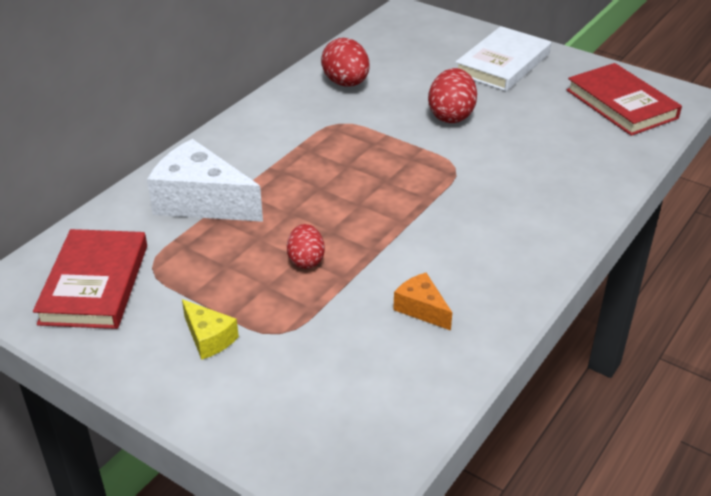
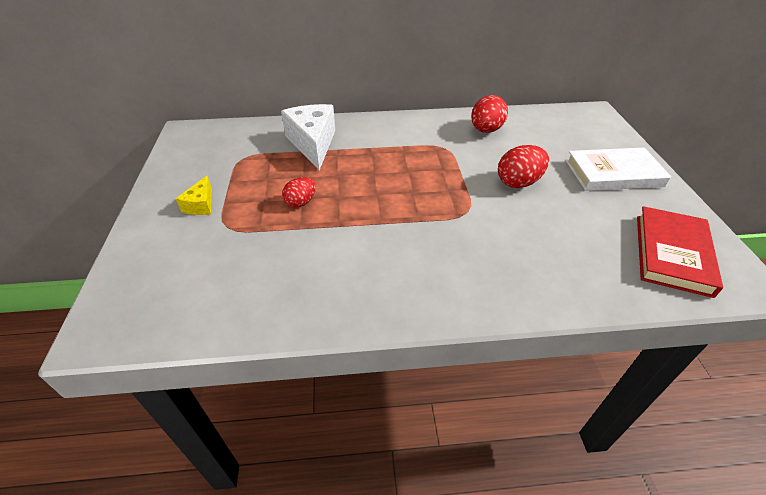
camera: 50 degrees right, 5 degrees up
(95, 284) = (213, 149): red book -> none
(421, 309) = (301, 273): orange cheese -> none

